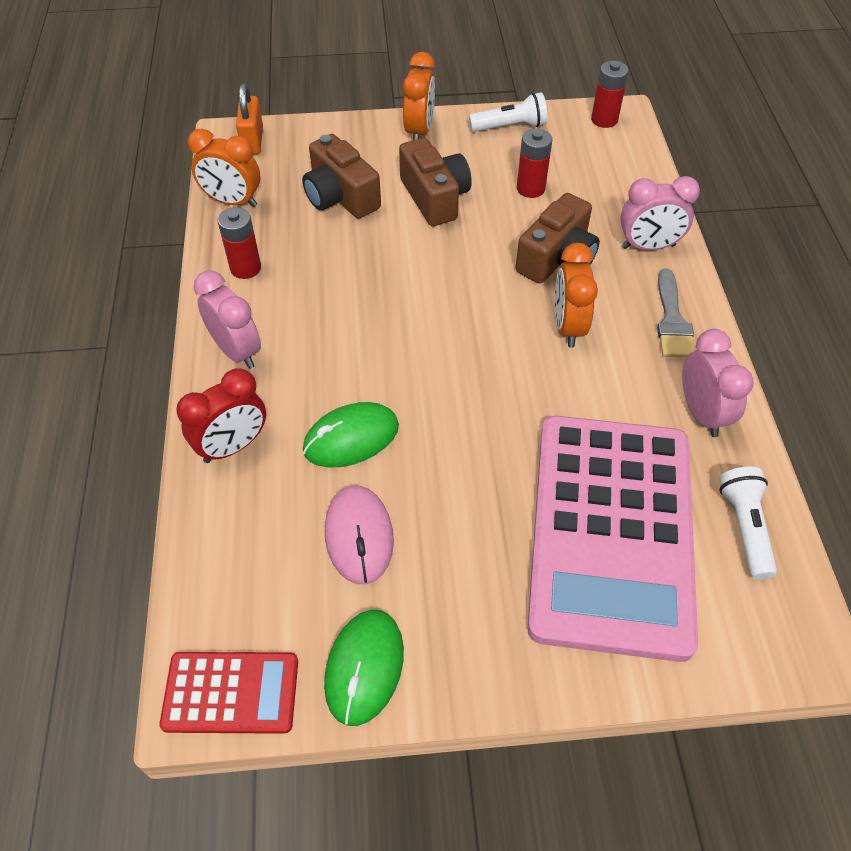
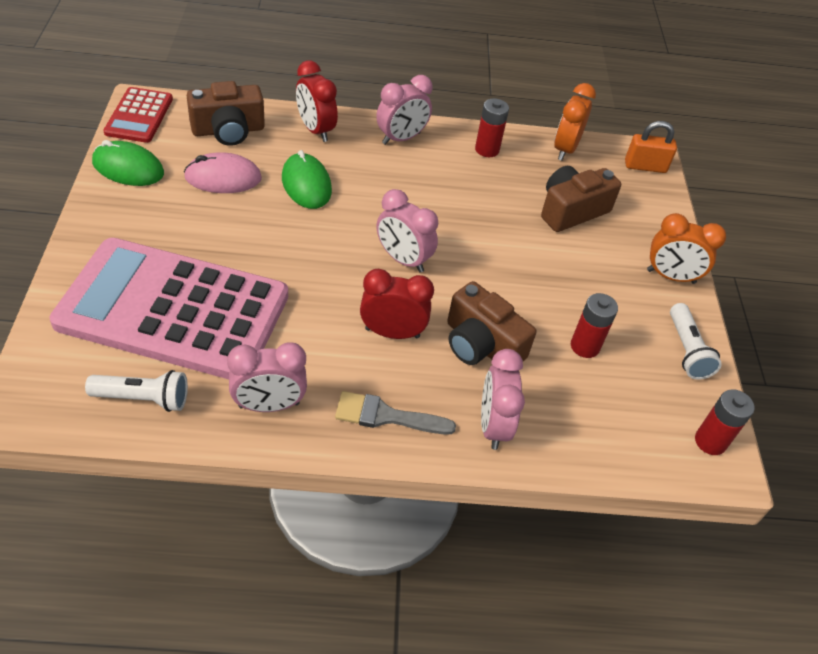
camera: 90 degrees right, 5 degrees down
(435, 197) = (571, 272): brown camera -> brown camera (228, 130)
(458, 328) = (403, 259): none -> pink clock
(568, 327) = (392, 333): orange clock -> red clock

